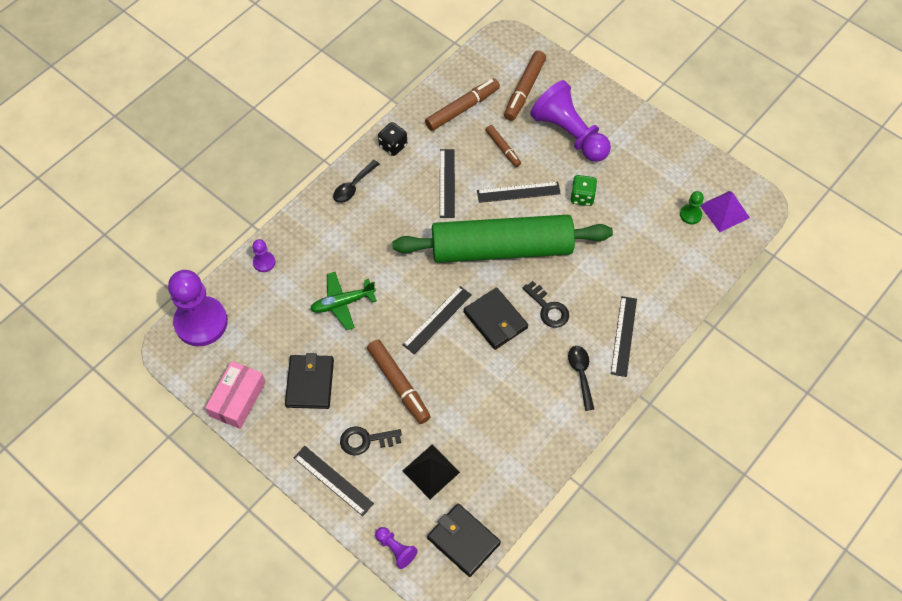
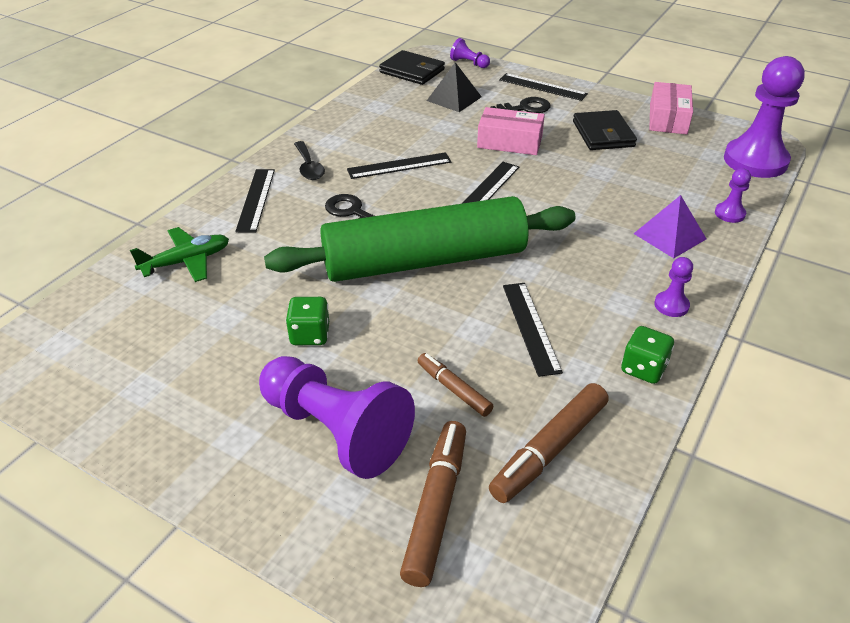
camera: 170 degrees right, 20 degrees down
(342, 303) = (607, 190): green plane -> green plane (186, 261)
(353, 186) = (671, 305): black spoon -> purple pawn
(393, 146) = (643, 369): black dice -> green dice
(398, 384) = (509, 142): brown marker -> pink box
(495, 320) = (416, 196): black wallet -> none
(518, 192) = (413, 329): black ruler -> black ruler (399, 166)
(690, 215) = (134, 332): green pawn -> none
(724, 211) = (76, 344): purple pyramid -> purple pyramid (669, 236)

